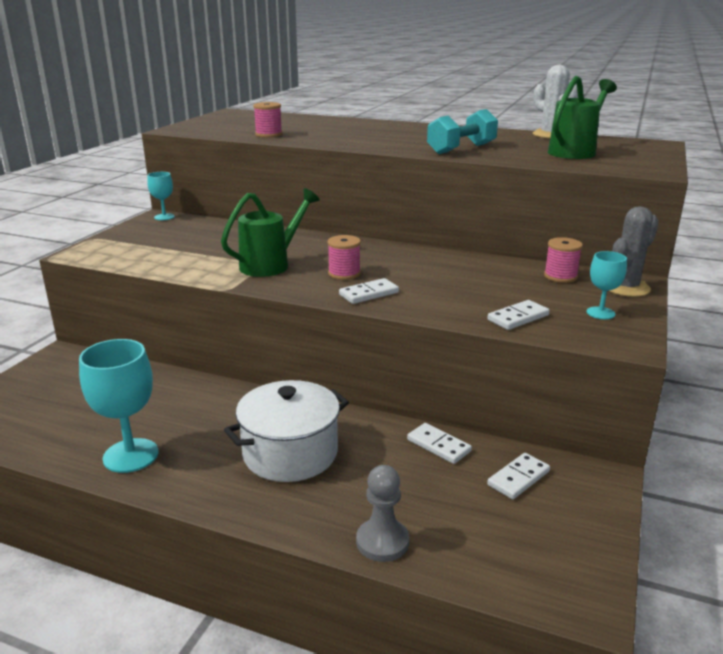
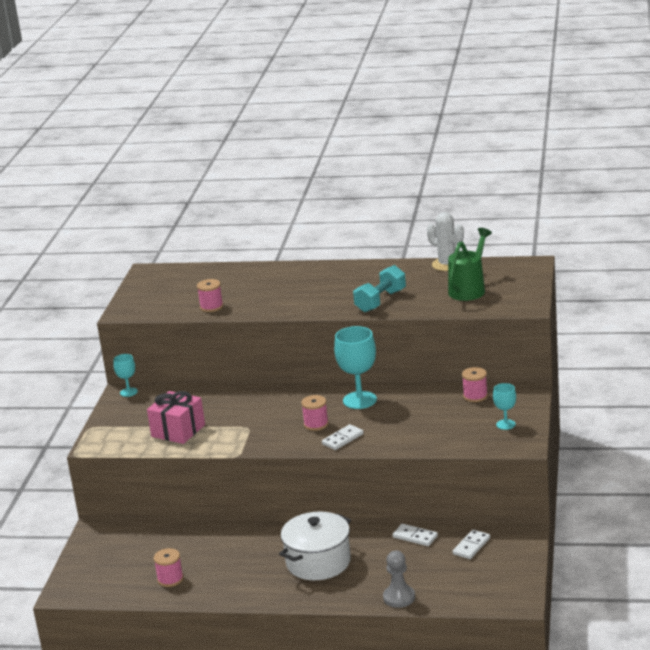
camera: 10 degrees left, 0 degrees up
(88, 433) = (170, 579): none -> pink spool
(131, 455) = (211, 586): turquoise goblet -> turquoise goblet (359, 400)
(181, 255) = (178, 431): none -> pink gift
(270, 265) = (255, 427): green watering can -> none
(518, 318) = (451, 439): white domino -> none
(626, 288) = (522, 398): grey cactus -> none

